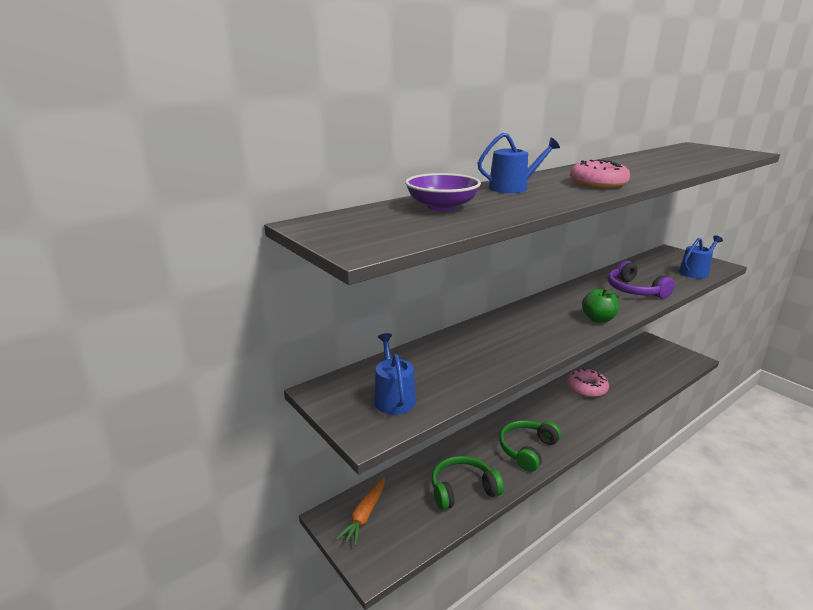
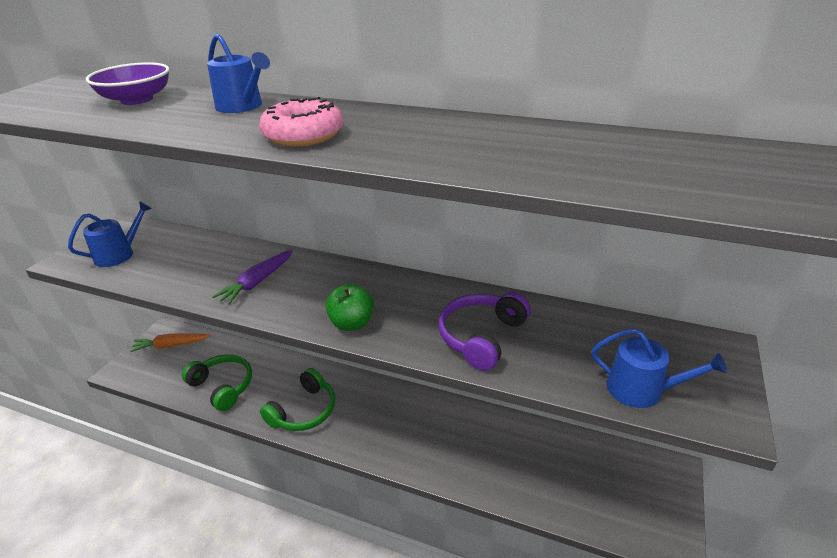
camera: 60 degrees right, 10 degrees up
(516, 340) = (257, 282): none -> purple carrot
(527, 449) = (304, 411): green headphones -> green headphones turned 120 degrees clockwise
(586, 388) = (462, 428): pink donut -> none

